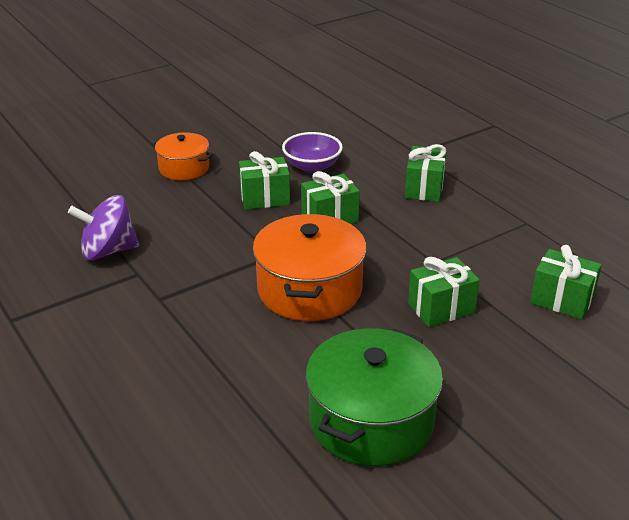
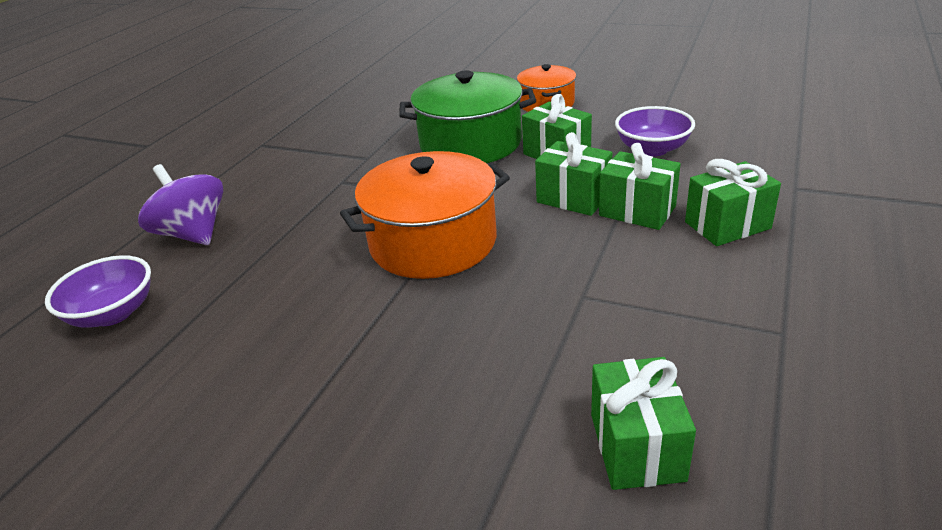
camera: 60 degrees right, 0 degrees up
(108, 251) = (385, 134): purple spinning top -> purple spinning top (193, 234)
(209, 475) = (113, 313): none -> purple bowl
(371, 420) = (243, 376): green pot -> green pot (470, 143)
(441, 308) = (493, 341): green gift -> green gift (637, 211)

